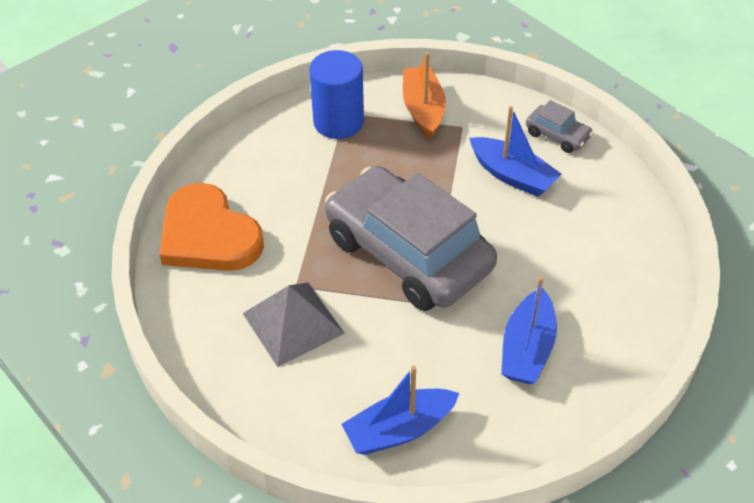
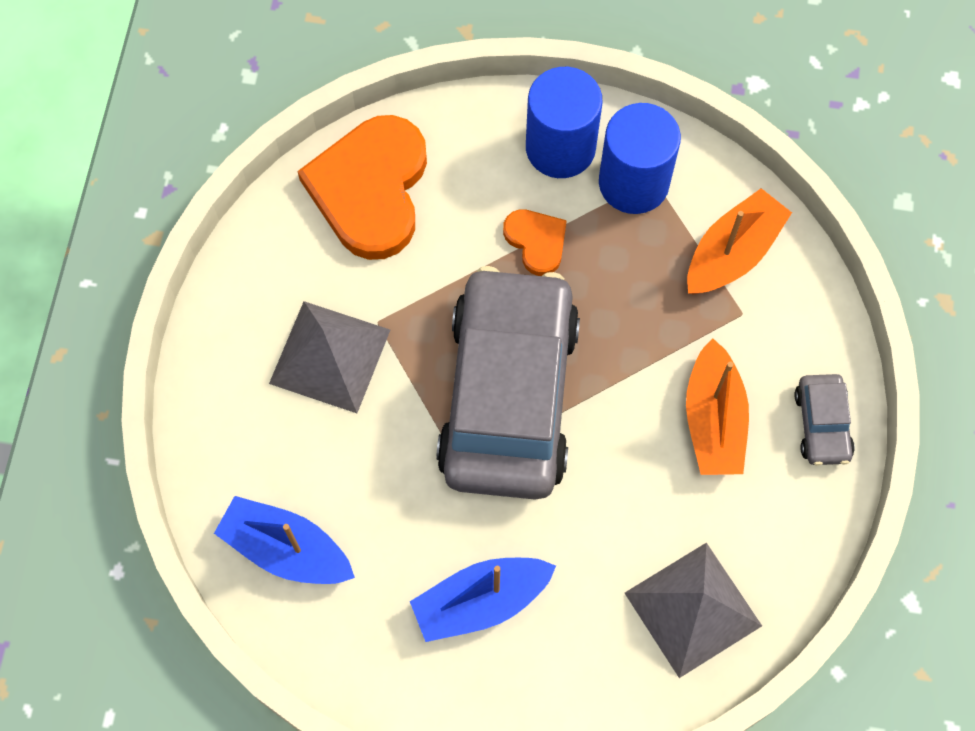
camera: 50 degrees right, 20 degrees up
(283, 138) = (560, 148): none -> blue cylinder
(327, 182) = (536, 241): none -> orange heart
(512, 175) = (713, 420): blue boat -> orange boat
(618, 253) = (693, 609): none -> grey pyramid

